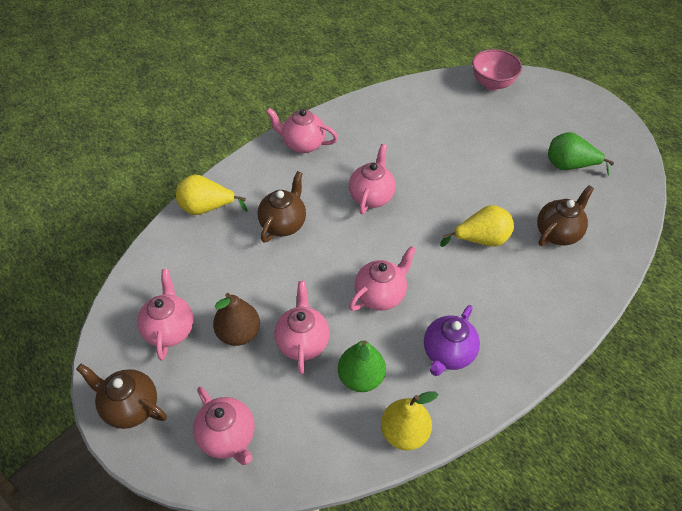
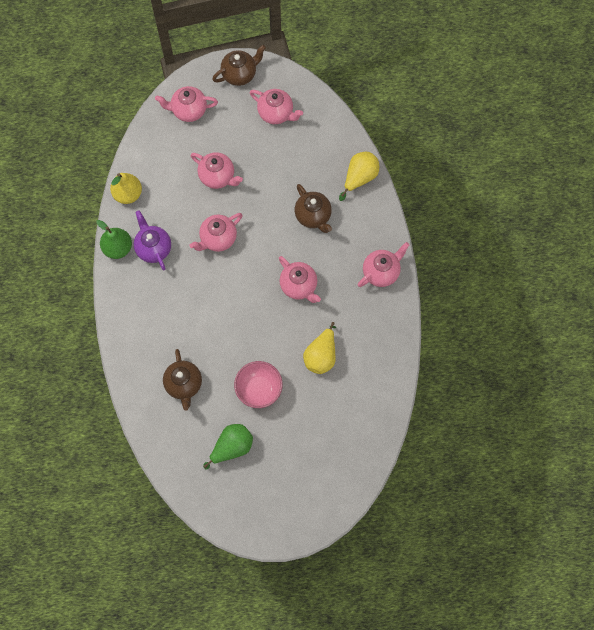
camera: 125 degrees right, 20 degrees up
(238, 333) = (248, 147): brown pear -> none
(360, 378) = (174, 193): green pear -> green pear (118, 248)
(380, 295) = (218, 239): pink teapot -> pink teapot turned 60 degrees clockwise
(481, 240) = (214, 330): yellow pear -> yellow pear (321, 355)
(492, 84) = (356, 465): pink bowl -> pink bowl (259, 389)

